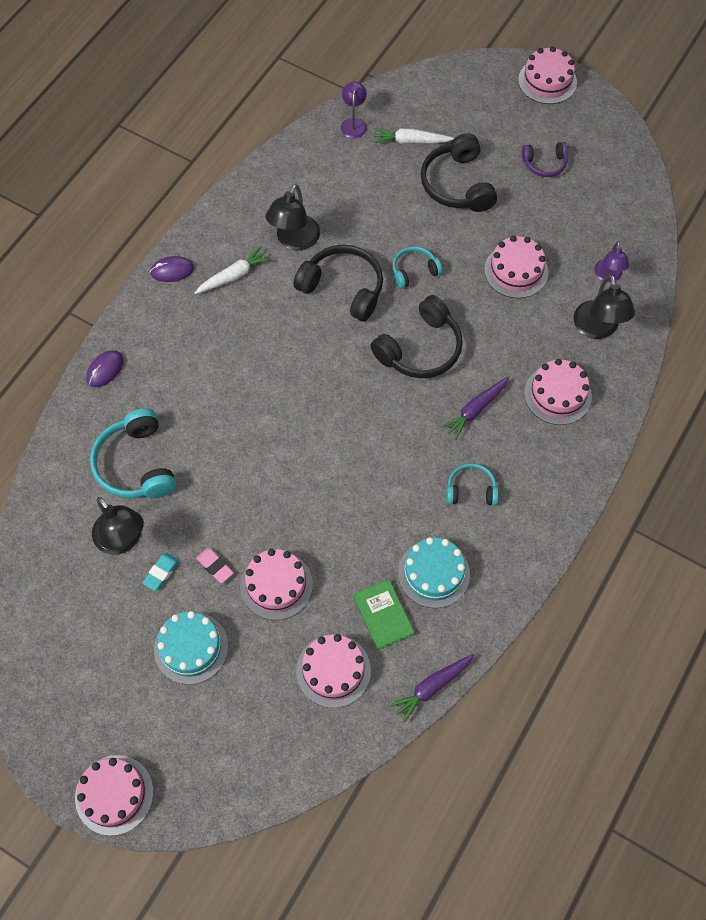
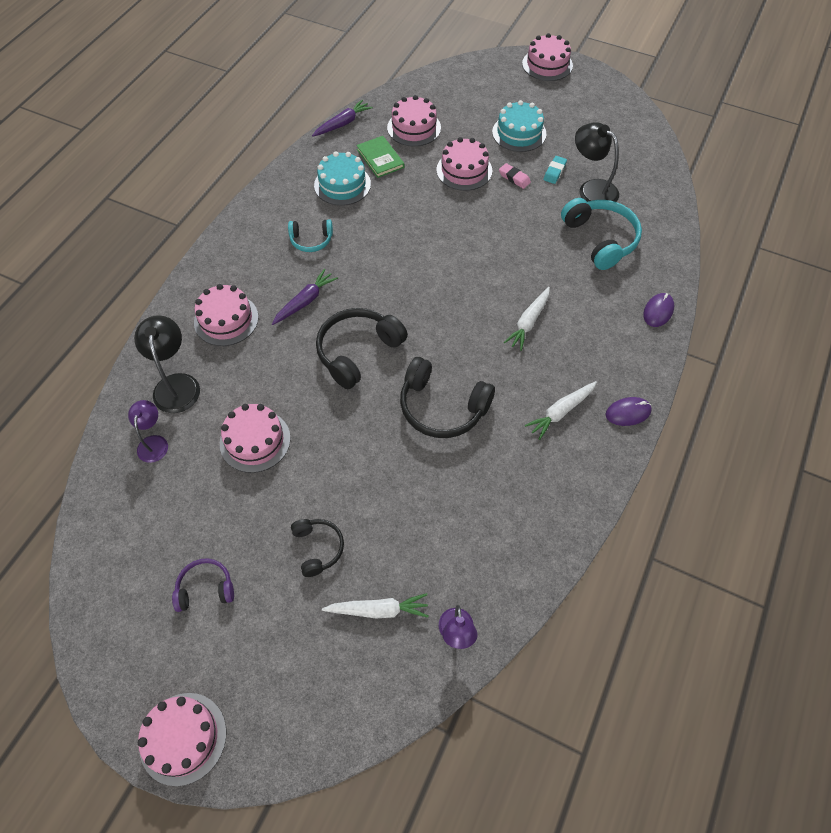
camera: 175 degrees right, 5 degrees down
(243, 368) = (528, 322): none -> white carrot
(294, 241) = (503, 457): black lamp -> none
(414, 271) = (367, 432): turquoise headphones -> none
(457, 184) = (318, 548): black headphones -> black headphones, size x0.57

